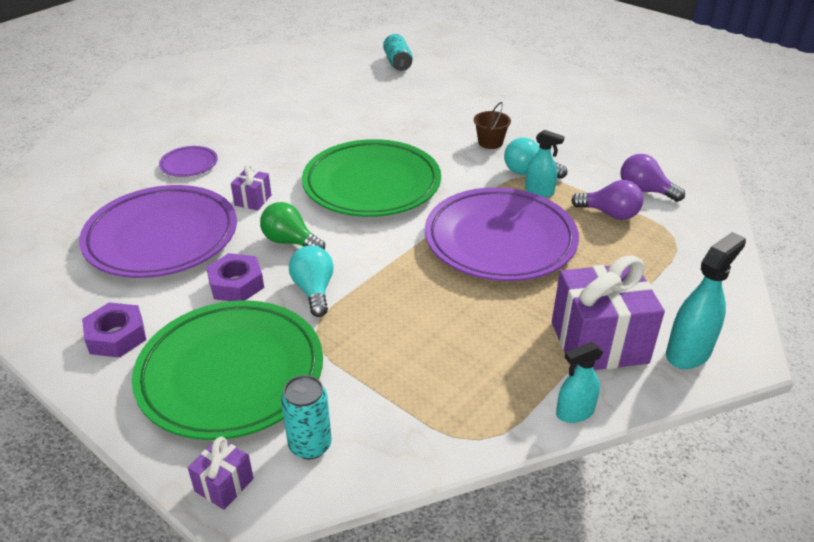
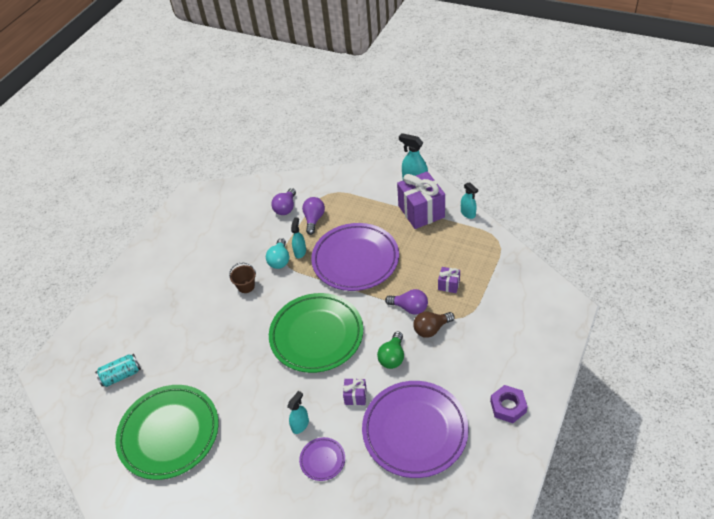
camera: 100 degrees left, 10 degrees up
(224, 485) = (567, 316): purple gift -> purple gift (449, 285)
(231, 374) = (507, 340): green plate -> green plate (169, 434)
(236, 284) = (441, 368): purple nut -> none
(247, 156) = (300, 425): none -> turquoise spray bottle
(310, 445) = (531, 294): turquoise can -> none
(314, 290) = (431, 329): turquoise light bulb -> brown light bulb
(370, 277) = (410, 308): none -> purple light bulb

